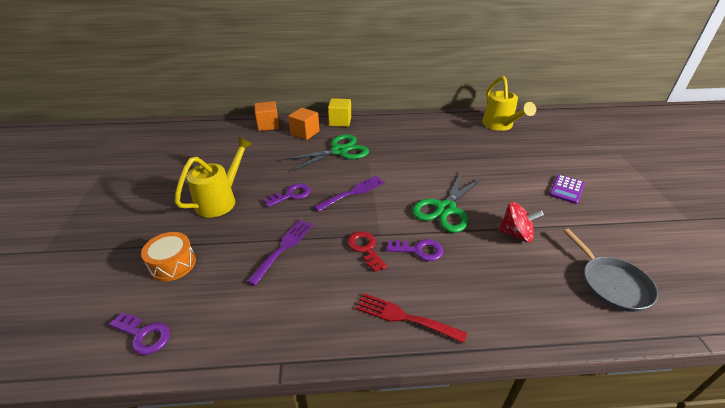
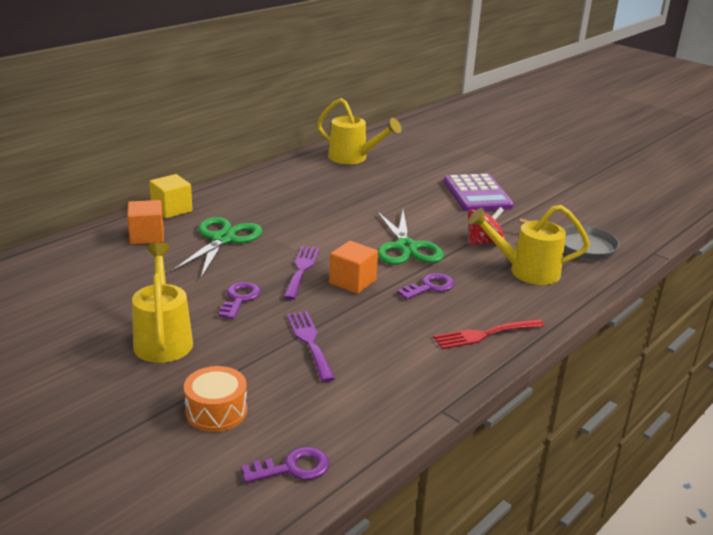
camera: 45 degrees left, 10 degrees down
(268, 125) = (79, 245): orange cube -> orange cube (352, 282)
(365, 248) = (385, 307): red key -> none
(520, 280) = (526, 271): none -> yellow watering can
(566, 189) = (477, 194): purple calculator -> purple calculator, size x1.76

